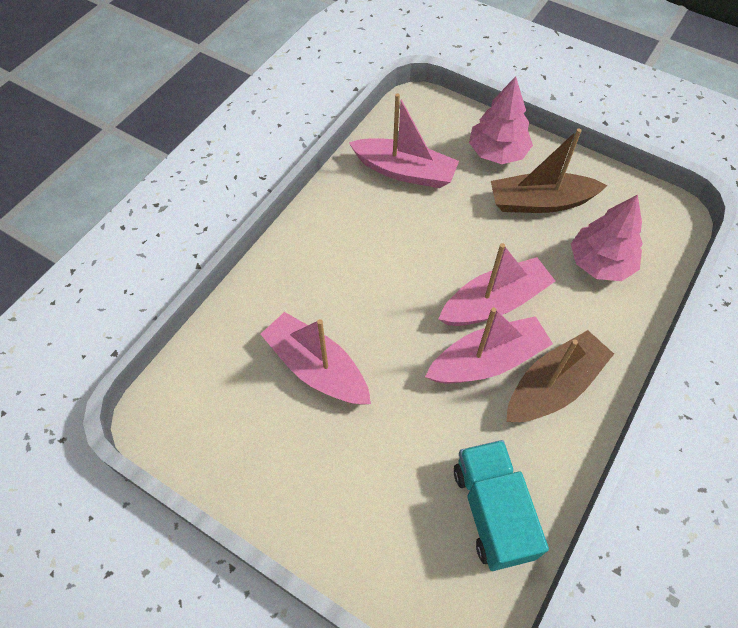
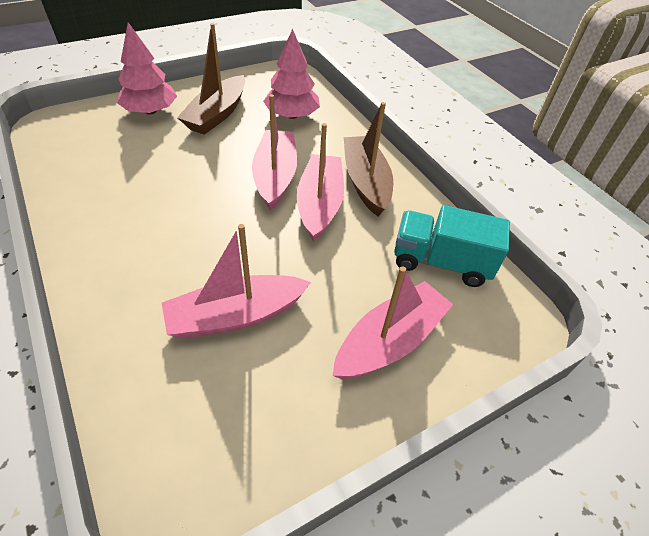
camera: 65 degrees left, 10 degrees down
(405, 171) = (103, 163): pink boat -> pink boat (390, 341)

